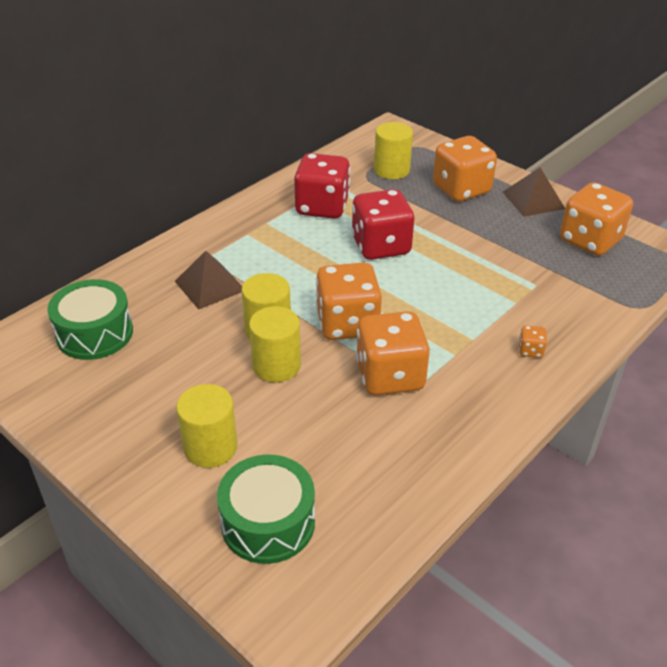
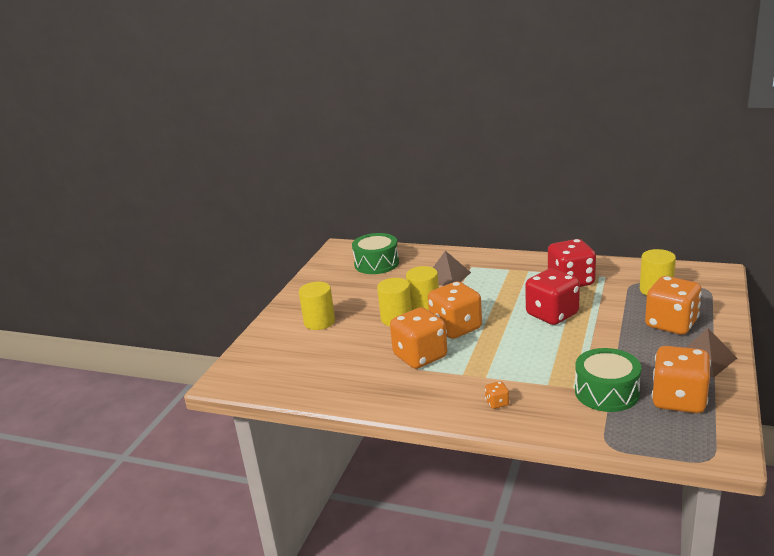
camera: 70 degrees right, 15 degrees down
(268, 522) = (279, 354): green drum -> green drum (606, 392)

